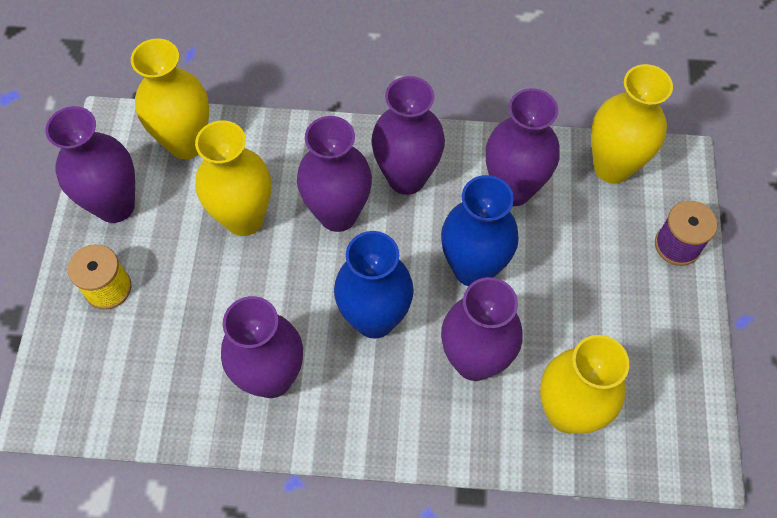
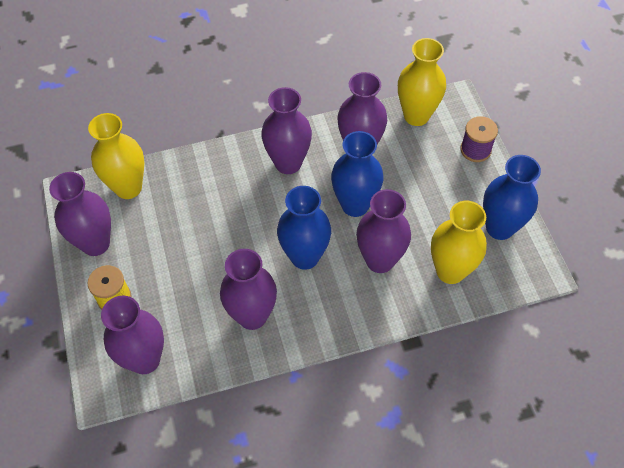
camera: 20 degrees left, 5 degrees down
(244, 219) = (190, 223): yellow vase -> none
(338, 214) = (252, 200): purple vase -> purple vase (145, 359)
(665, 373) = (499, 227): none -> blue vase

